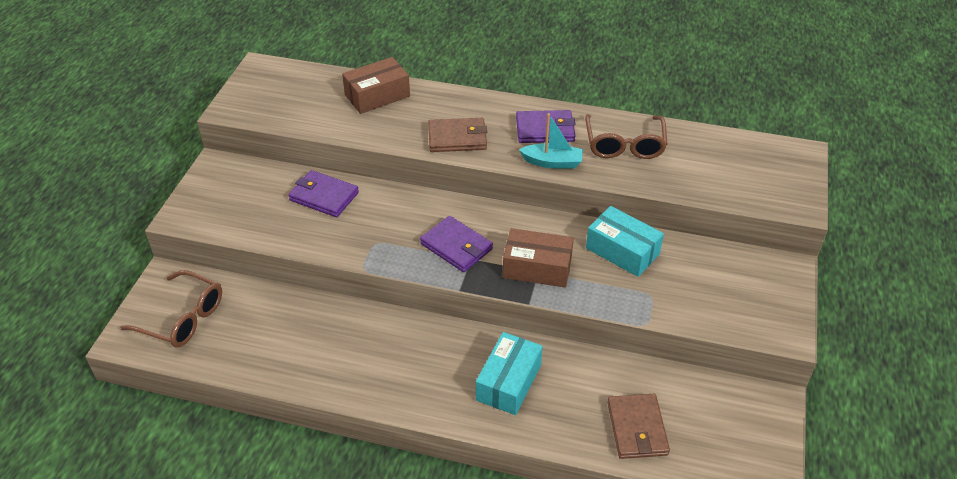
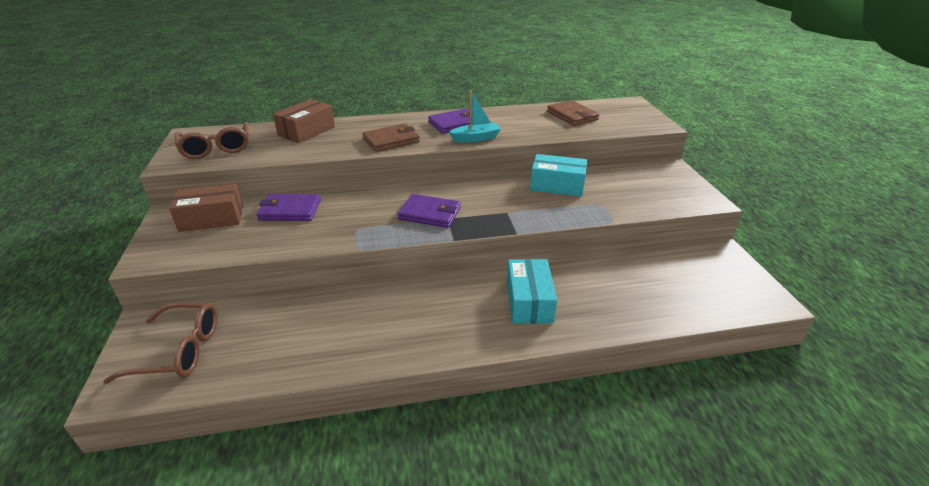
camera: 25 degrees left, 10 degrees down
(537, 268) = (504, 210): brown box -> brown box (211, 218)
(624, 145) = (518, 120): brown glasses -> brown glasses (216, 148)
(637, 428) = (652, 300): brown wallet -> brown wallet (572, 116)

